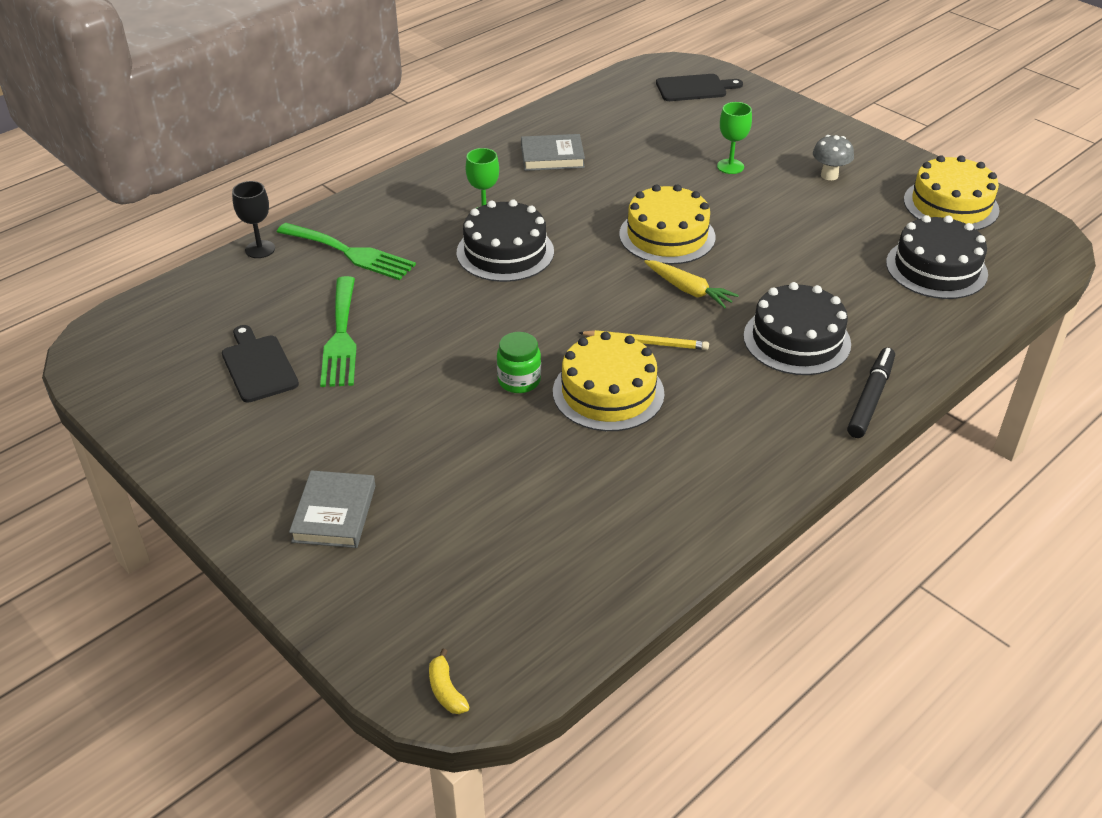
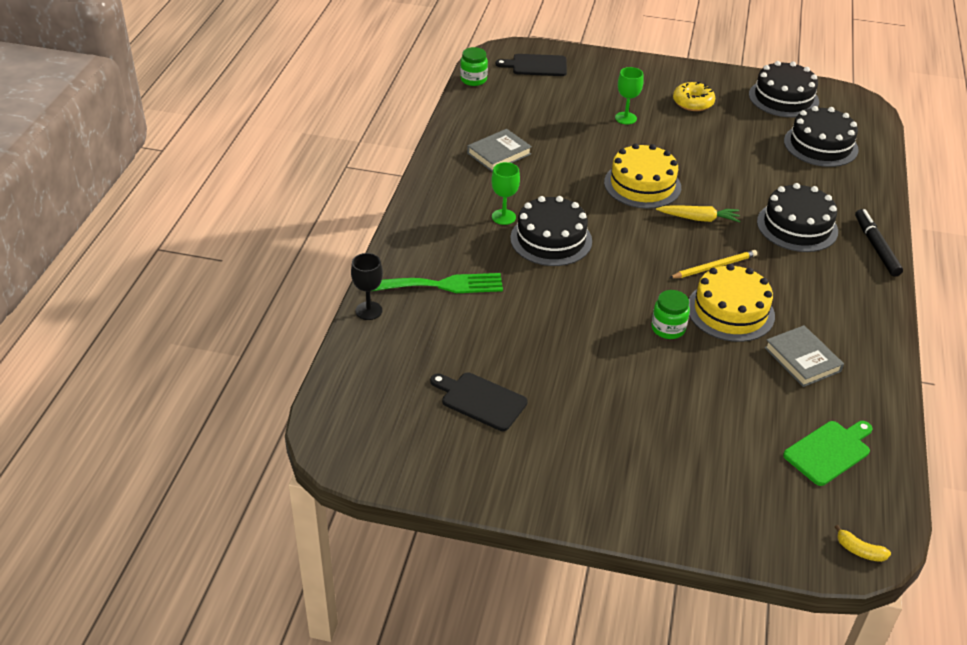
camera: 35 degrees left, 0 degrees up
(334, 513) = (661, 477): grey book -> grey book (802, 359)
(341, 337) = (513, 351): green fork -> none
(540, 577) = (829, 451): none -> green cutting board
(611, 82) = (473, 80): none -> green jar
(694, 88) = (536, 65): black cutting board -> black cutting board turned 135 degrees counterclockwise
(829, 175) = (693, 102): grey mushroom -> yellow donut
(951, 205) = (783, 98): yellow cake -> black cake

